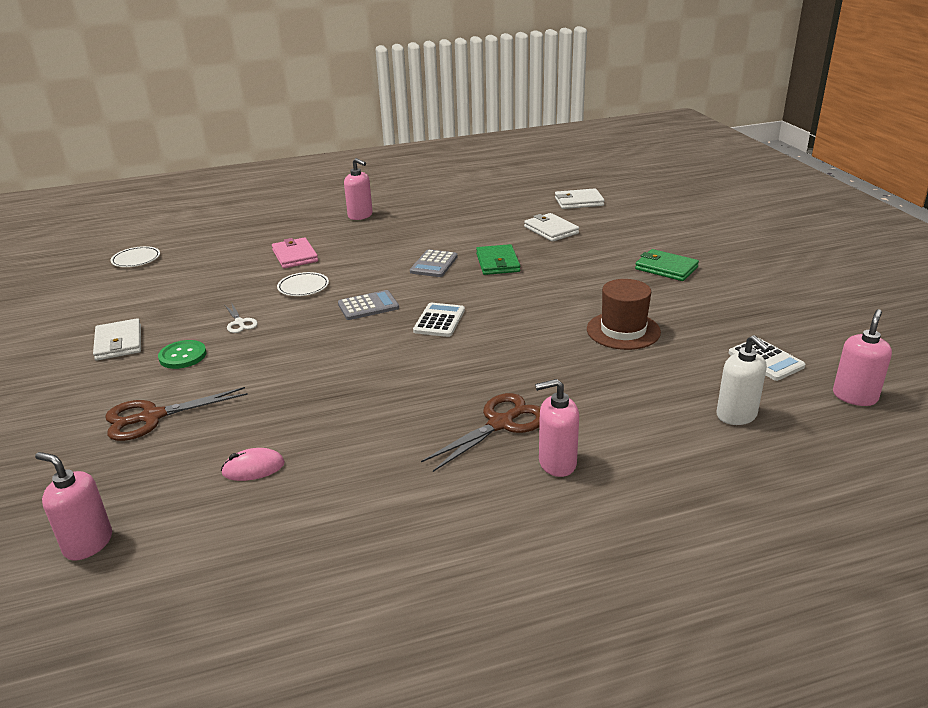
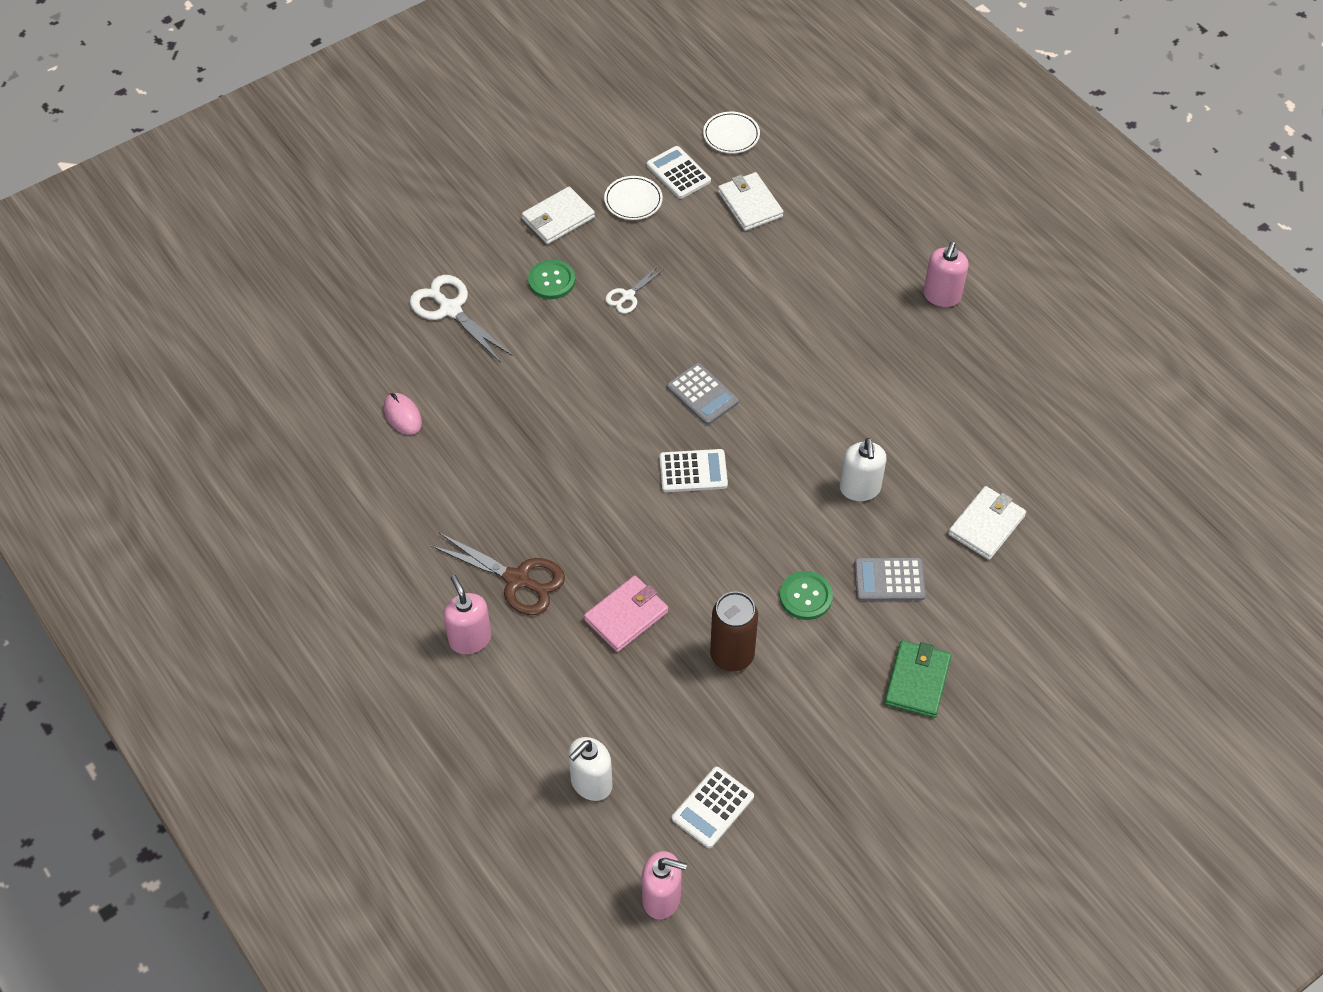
camera: 70 degrees right, 25 degrees up
(88, 543) = (292, 353): pink soap dispenser -> none
(144, 284) = (678, 173): none -> white calculator
(152, 417) = (450, 309): brown scissors -> white scissors
(295, 256) = (798, 276): pink wallet -> pink wallet (626, 616)
(303, 287) = (724, 317): white plate -> white plate (633, 200)
(434, 264) = (829, 423): grey calculator -> grey calculator (889, 580)
(497, 263) = (860, 489): green wallet -> white soap dispenser
(578, 201) = (1106, 538): white wallet -> white wallet (750, 204)
(580, 295) = (805, 596): none -> green button
(623, 331) = (732, 655): brown hat -> brown can

